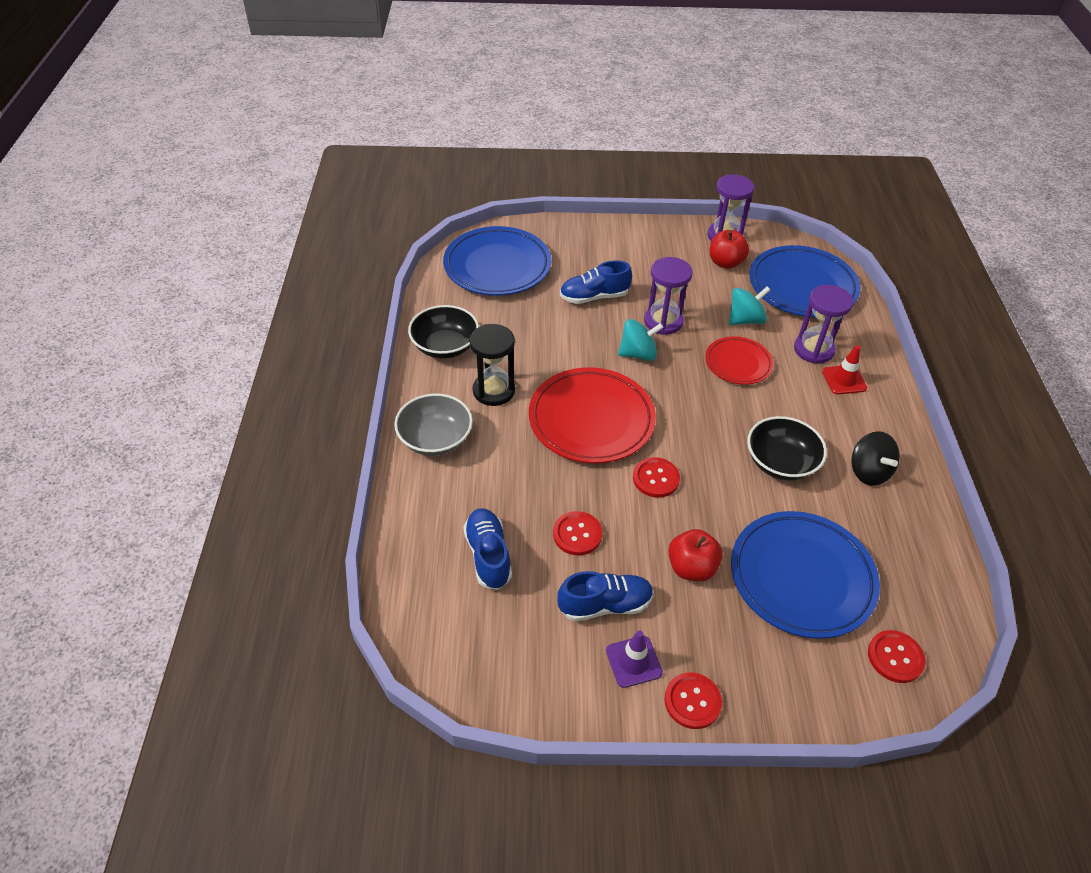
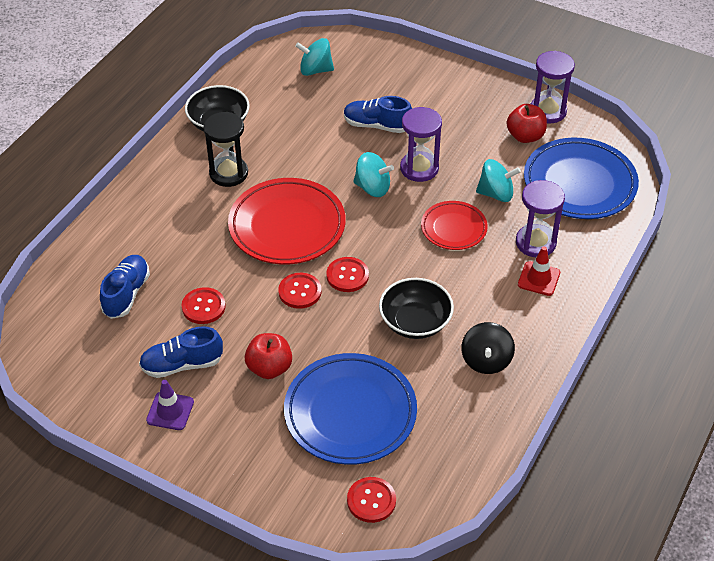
camera: 30 degrees right, 0 degrees up
(435, 439) = (155, 194): grey bowl -> none
(497, 266) = (315, 70): blue plate -> turquoise spinning top
(605, 605) = (182, 364): blue shoe -> blue shoe turned 150 degrees clockwise
(692, 701) = (189, 456): red button -> red button (347, 275)

